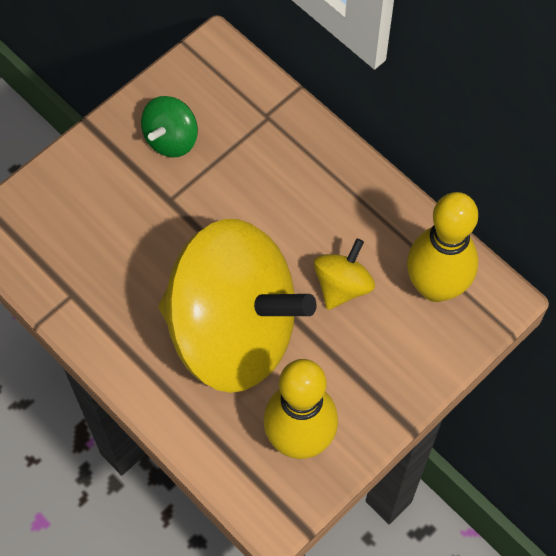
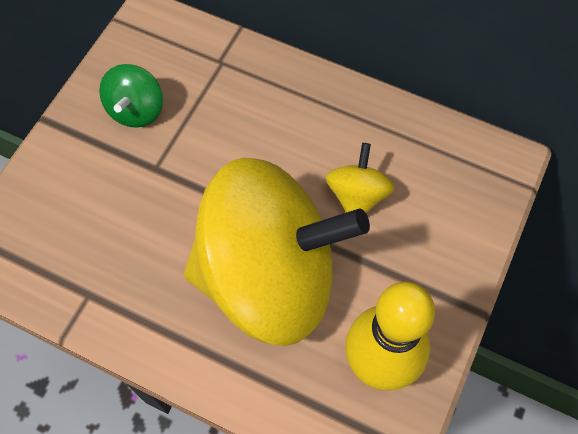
camera: 20 degrees left, 0 degrees up
(436, 287) = (444, 168): yellow bowling pin -> none

